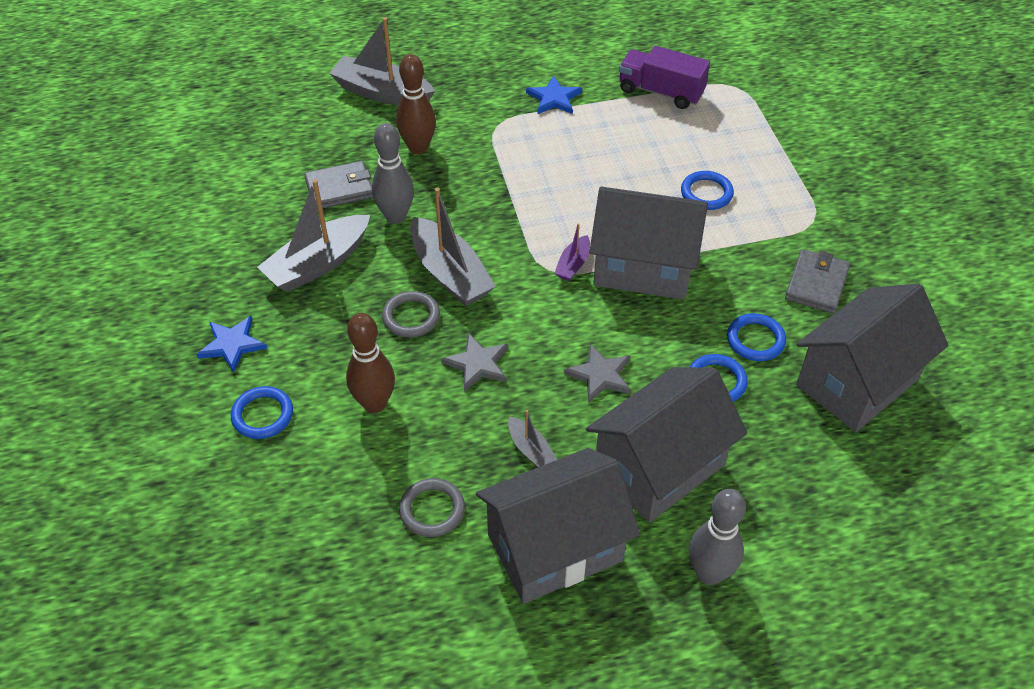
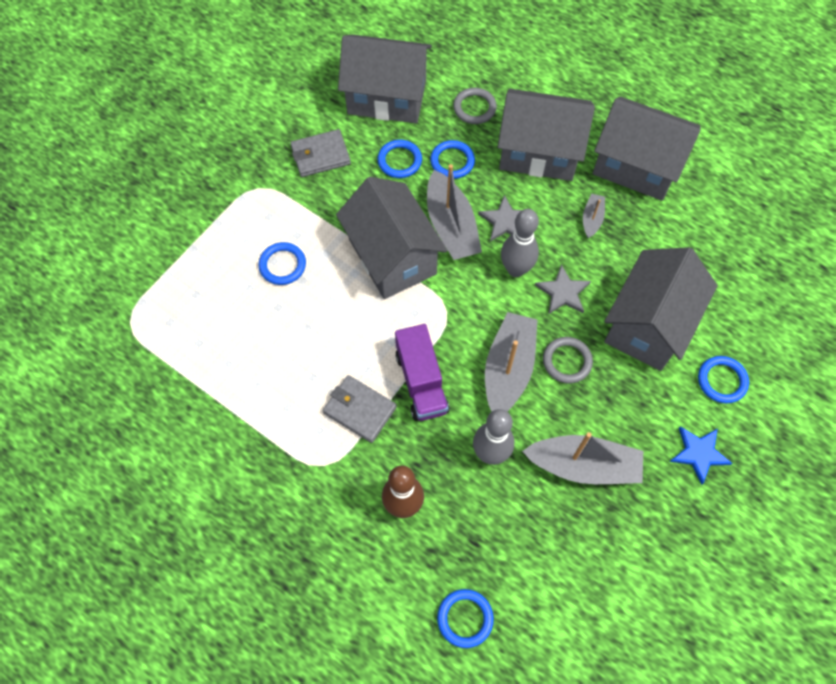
camera: 130 degrees left, 15 degrees up
(306, 132) = (465, 618): none -> blue ring
(339, 189) = (501, 523): grey wallet -> grey wallet (360, 410)
(374, 403) = (648, 325): brown bowling pin -> grey house
(382, 92) = (360, 600): grey boat -> grey boat (451, 226)
(432, 510) = (677, 237): grey ring -> grey ring (474, 108)
(554, 98) = (253, 447): blue star -> none
(573, 264) = (428, 299): purple boat -> none
(661, 92) = (179, 371): purple truck -> purple truck (421, 382)
(709, 573) = (579, 95): grey bowling pin -> grey bowling pin (516, 269)

